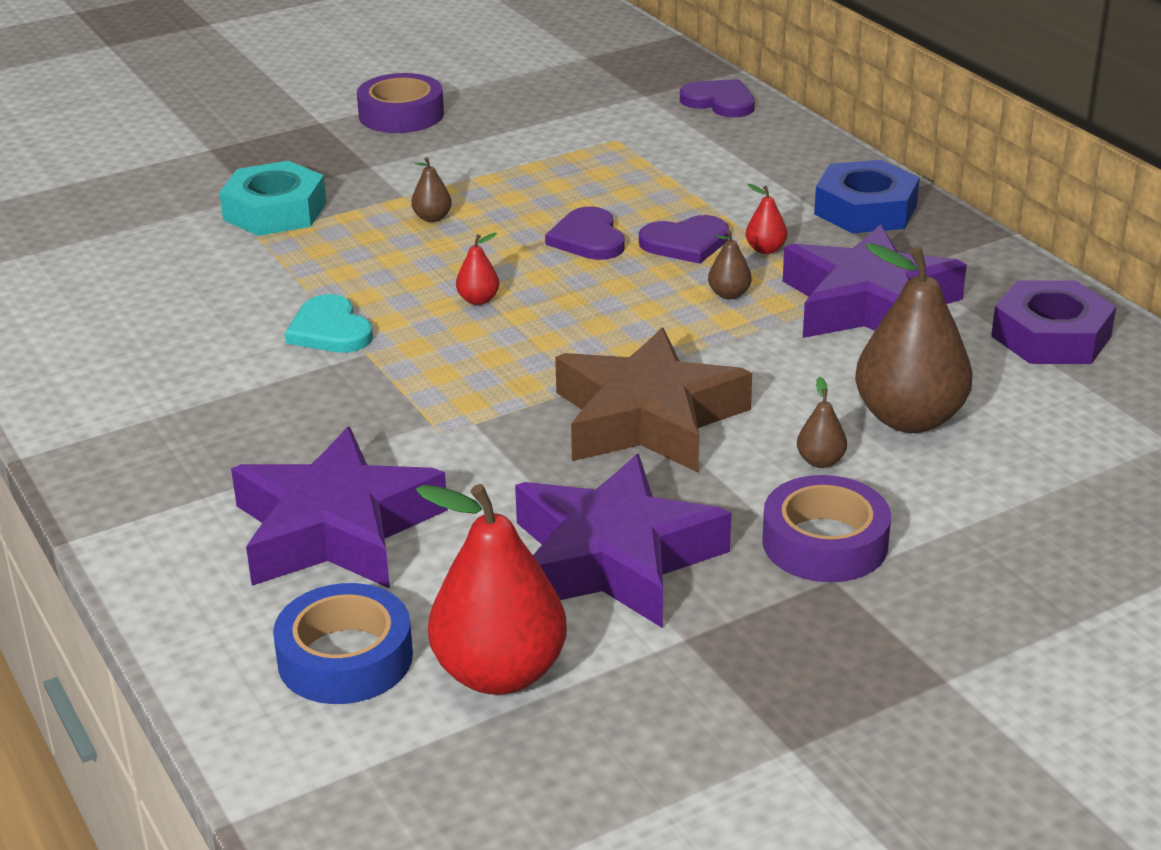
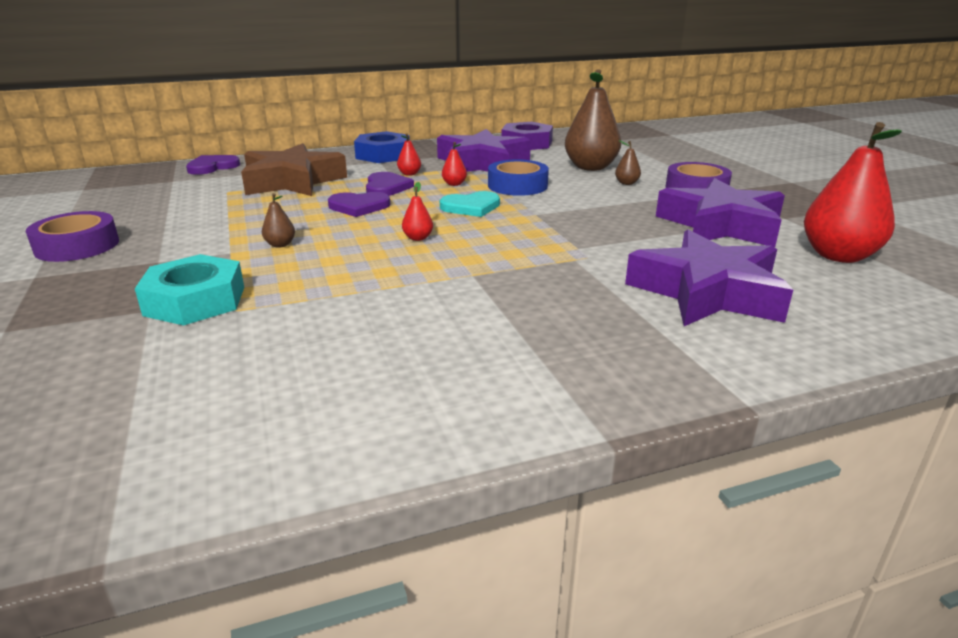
camera: 80 degrees left, 5 degrees down
(330, 330) = (431, 285): turquoise heart -> turquoise heart (471, 207)
(345, 658) = (850, 294): blue tape -> blue tape (517, 186)
(648, 418) = (581, 209): brown star -> brown star (292, 181)
(729, 294) = (454, 184): brown pear -> red pear

